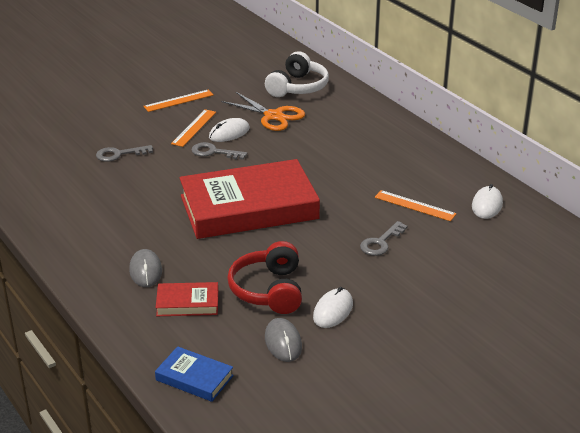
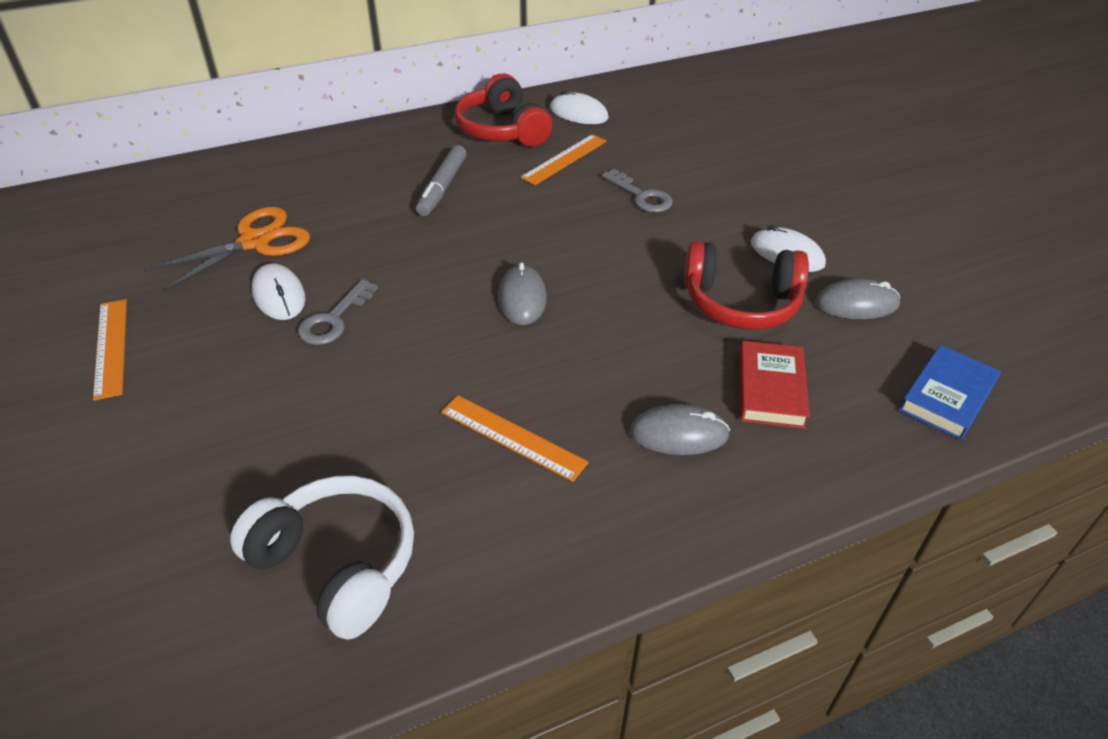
camera: 80 degrees left, 10 degrees up
(119, 154) = (269, 449): grey key -> none
(194, 128) = (232, 336): orange ruler -> orange ruler (512, 437)
(249, 207) = (522, 298): red book -> grey mouse
(297, 87) = (178, 206): white headphones -> white headphones (337, 564)
(355, 164) = (443, 187): none -> grey marker
(441, 176) = (502, 130): none -> red headphones

